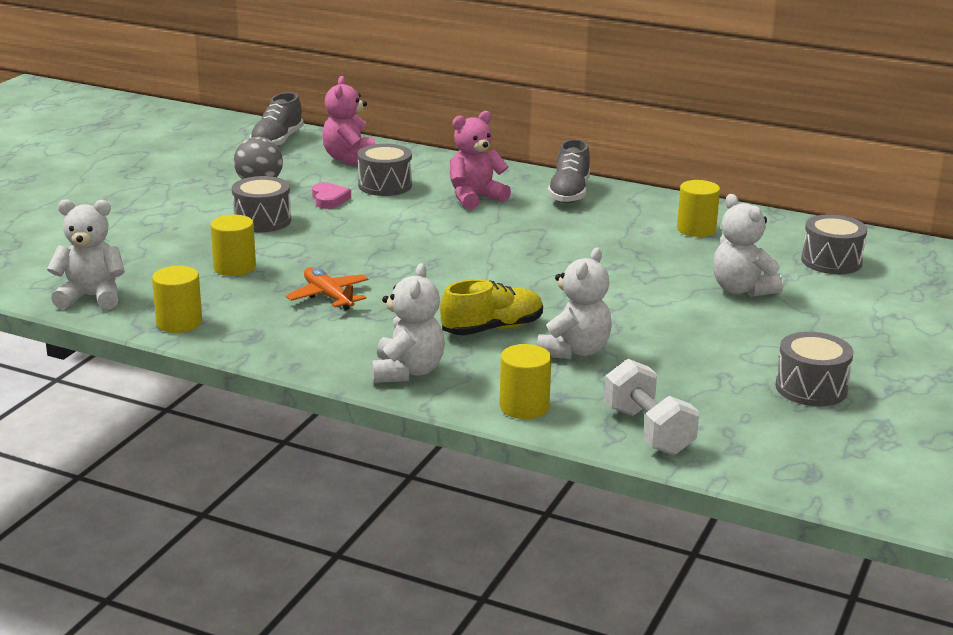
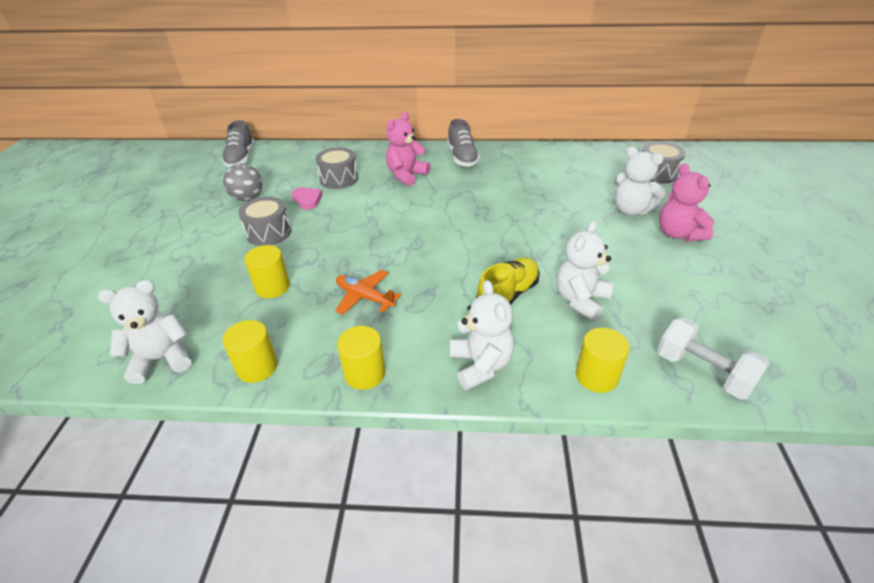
camera: 20 degrees left, 15 degrees up
(350, 159) = (301, 162): pink teddy bear -> pink teddy bear (678, 234)
(574, 351) = (580, 300): white teddy bear -> white teddy bear turned 150 degrees counterclockwise
(696, 229) = (560, 168): yellow cylinder -> yellow cylinder (365, 373)
(811, 388) = (756, 287): grey drum -> none

